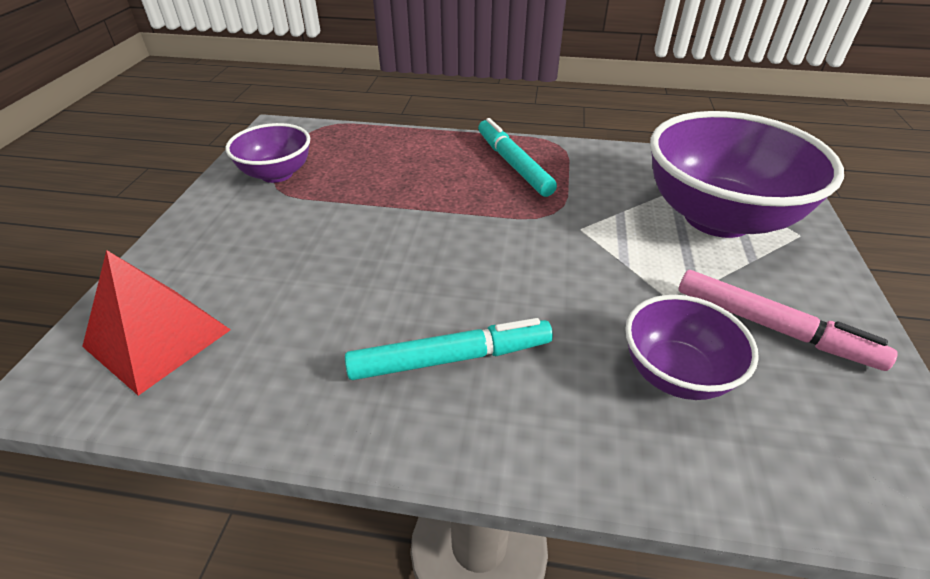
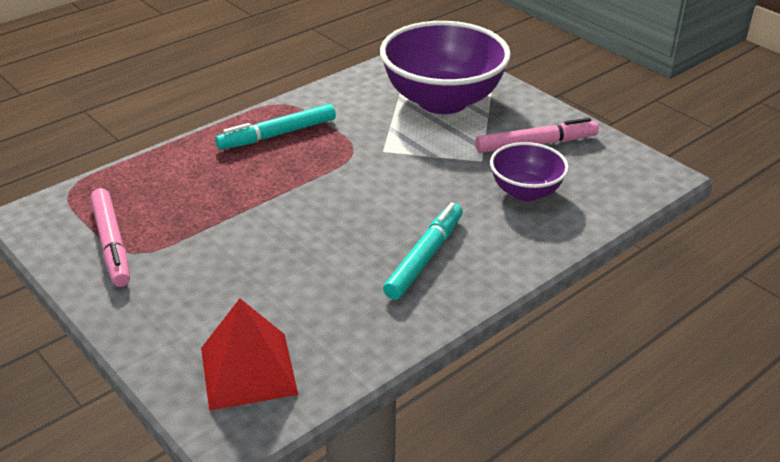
camera: 50 degrees left, 5 degrees down
(277, 174) = (112, 244): purple bowl -> pink marker
(513, 164) = (277, 135): turquoise marker -> turquoise marker turned 45 degrees counterclockwise

